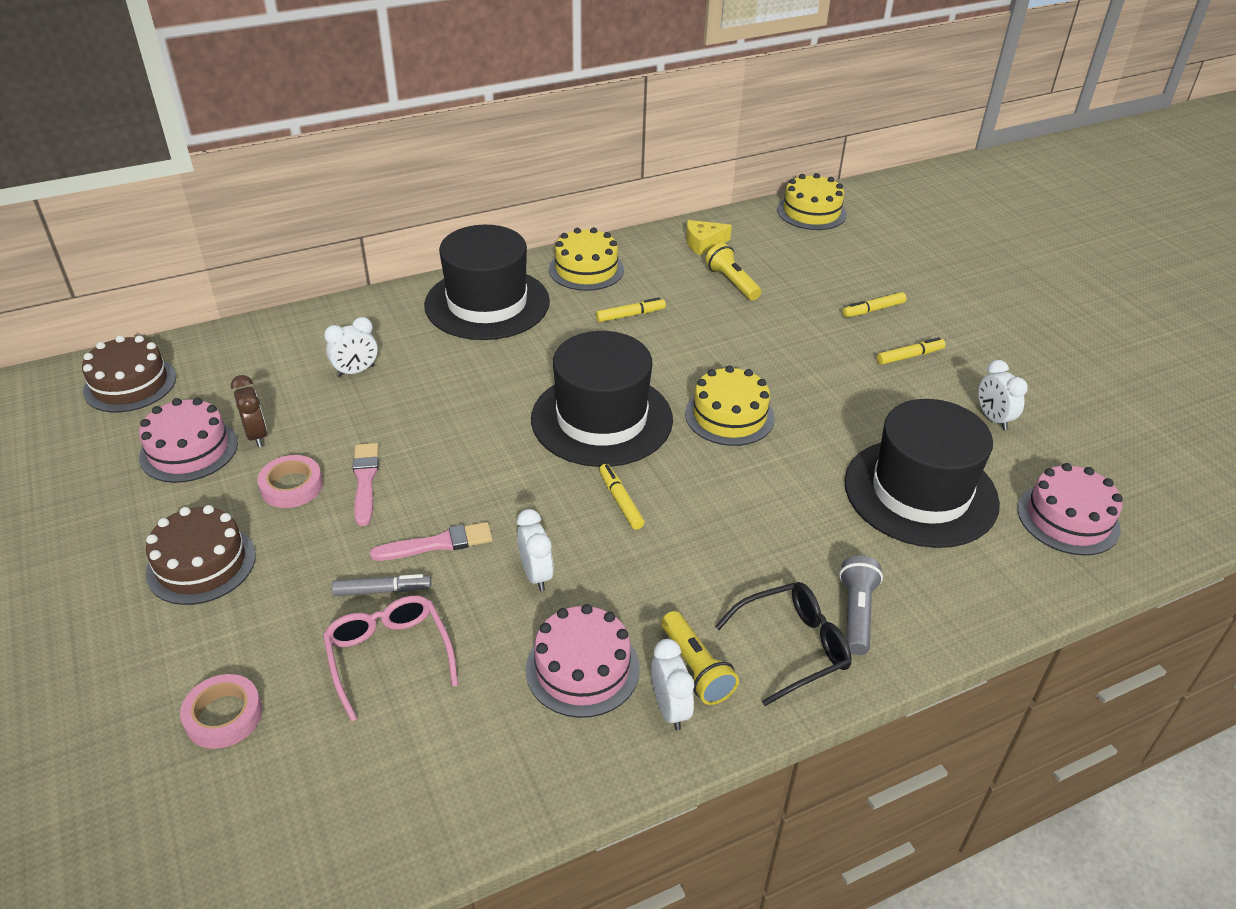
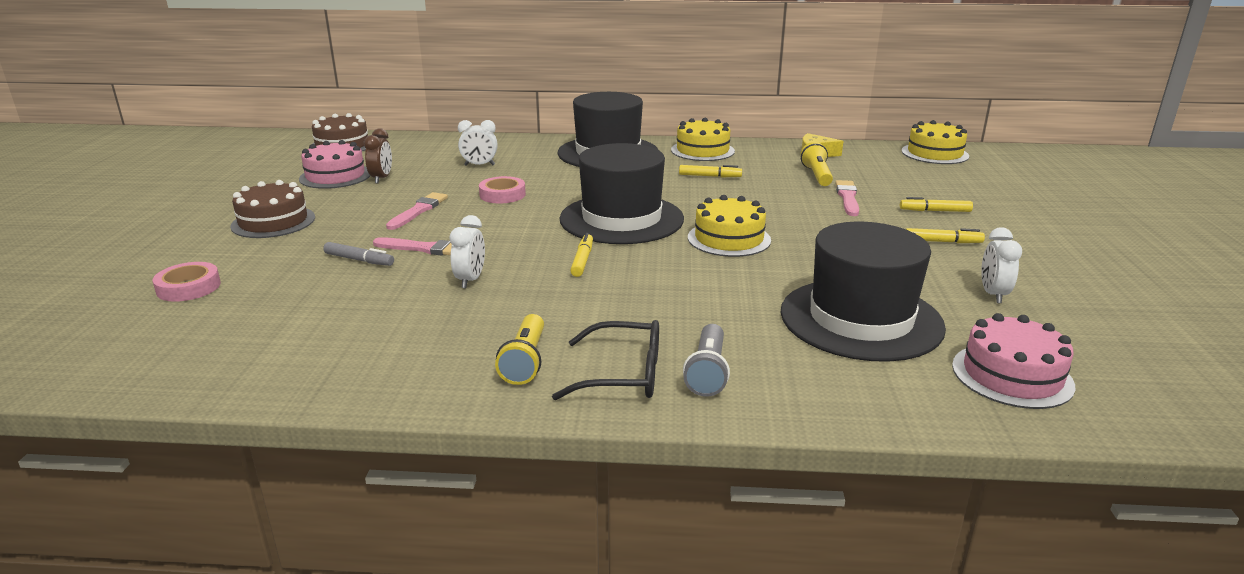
camera: 30 degrees right, 15 degrees down
(291, 486) = (371, 203): pink tape -> pink tape (502, 195)
(389, 656) = (320, 290): pink glasses -> none
(582, 668) = (439, 335): pink cake -> none
(670, 709) = (475, 377): white clock -> none
(786, 312) = (847, 198): none -> pink brush
(856, 613) = (707, 372): grey flashlight -> grey flashlight turned 150 degrees clockwise

